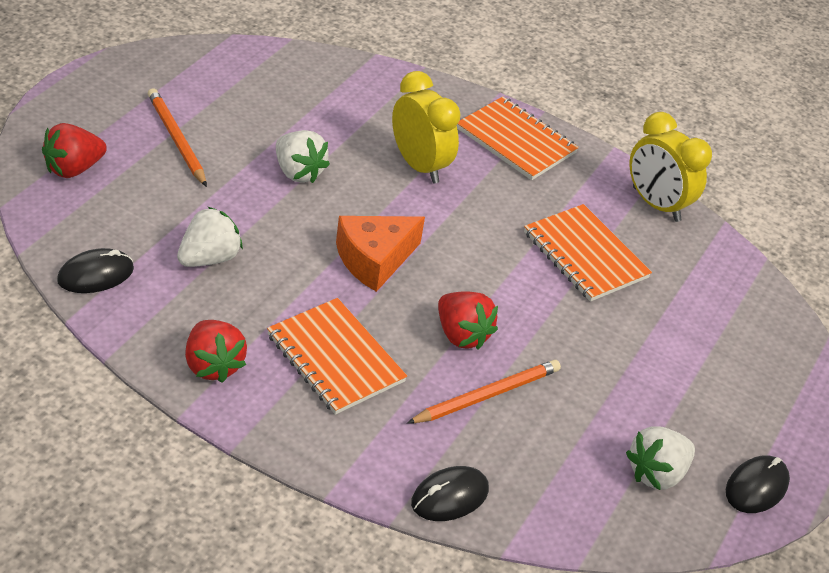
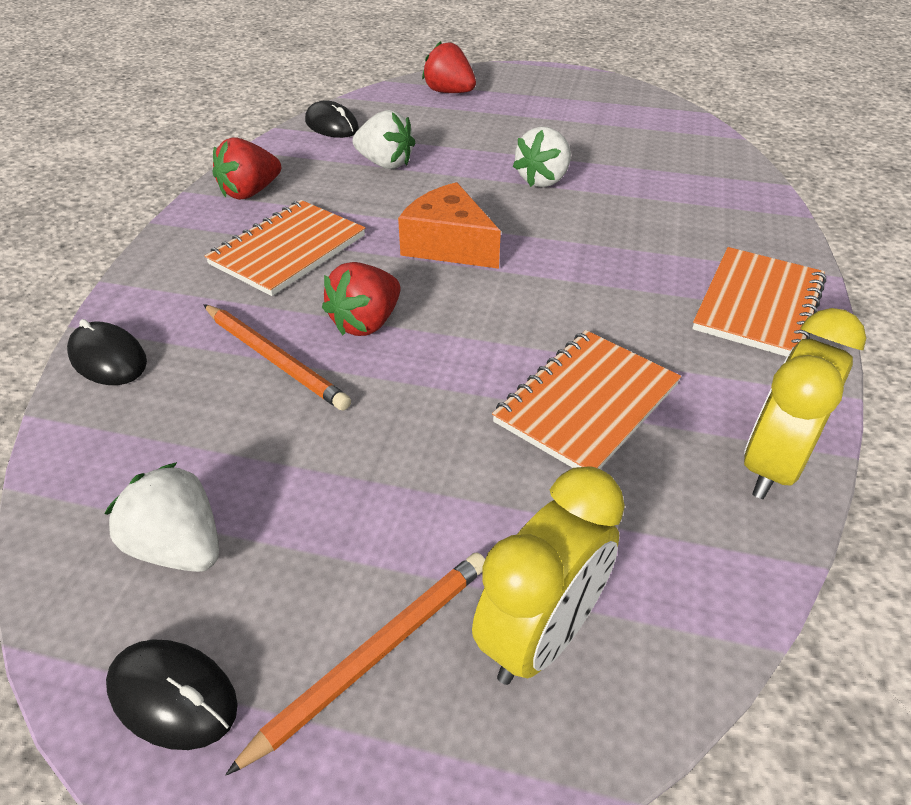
camera: 80 degrees right, 0 degrees up
(176, 139) = (528, 120): orange pencil -> orange pencil (373, 655)
(419, 166) = (629, 244): yellow clock -> yellow clock (540, 636)

